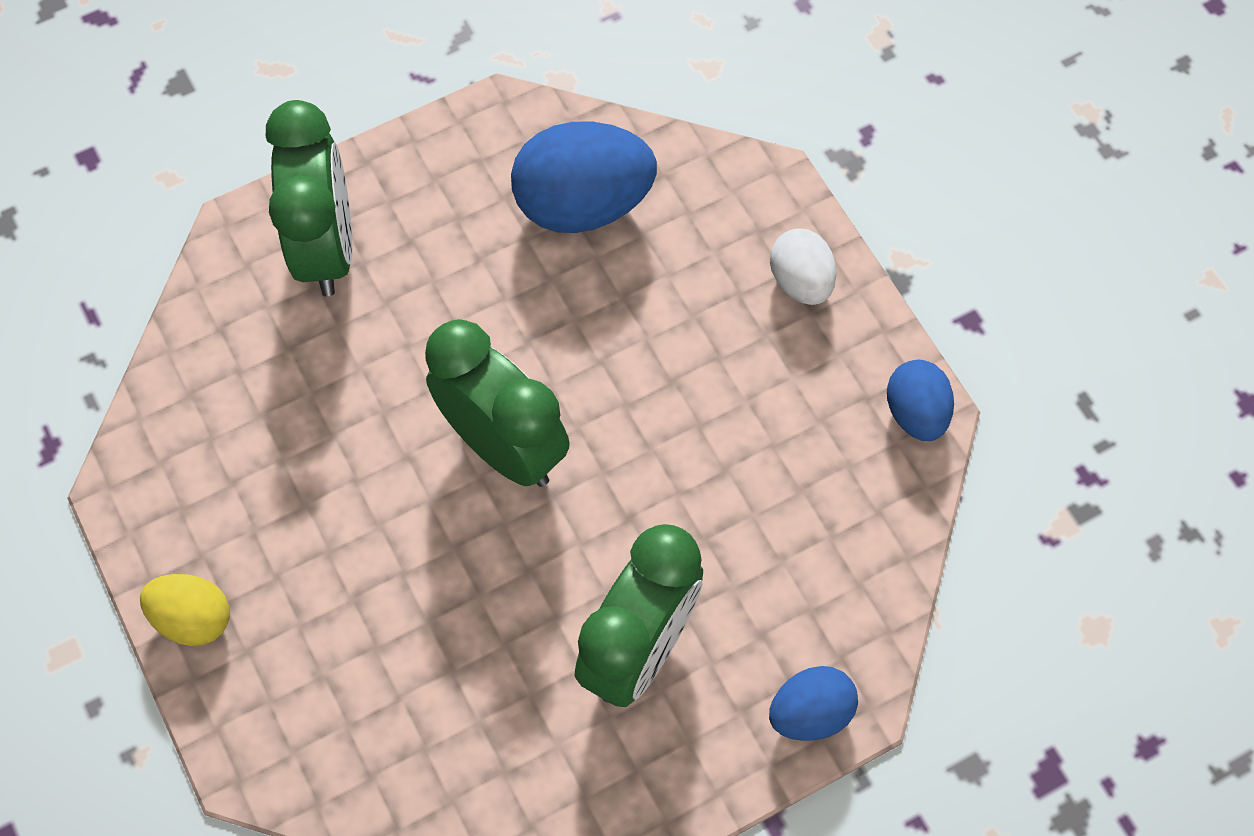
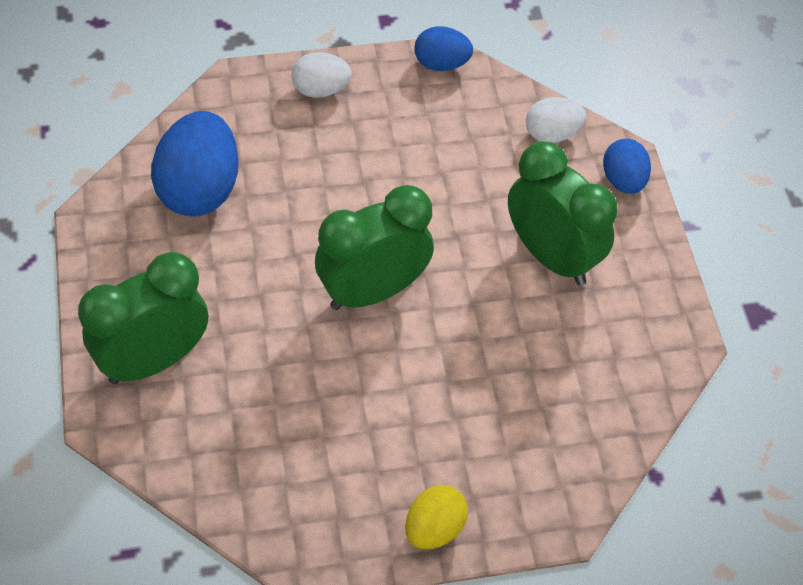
camera: 75 degrees left, 10 degrees down
(327, 247) = (153, 360): green clock -> green clock turned 45 degrees counterclockwise
(853, 593) = (552, 134): none -> white egg

